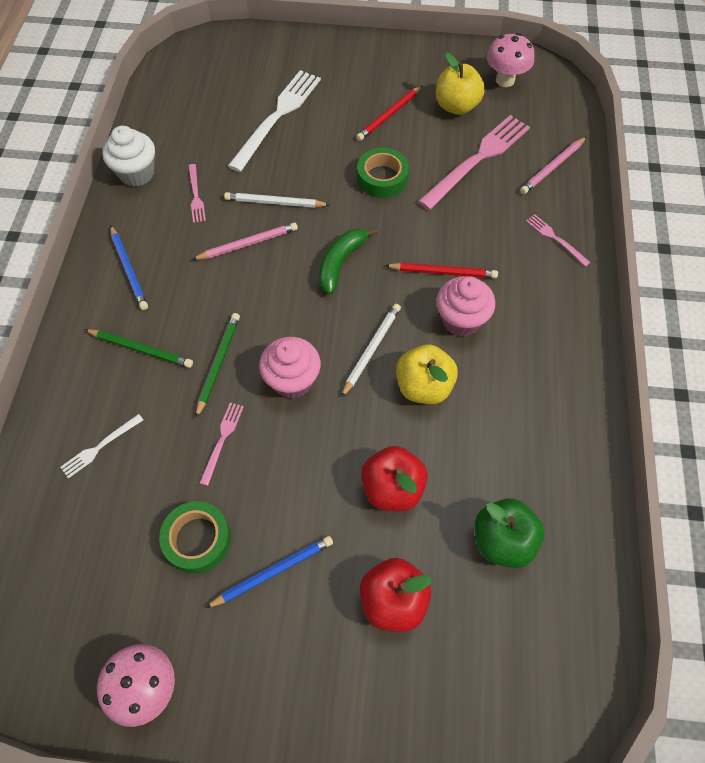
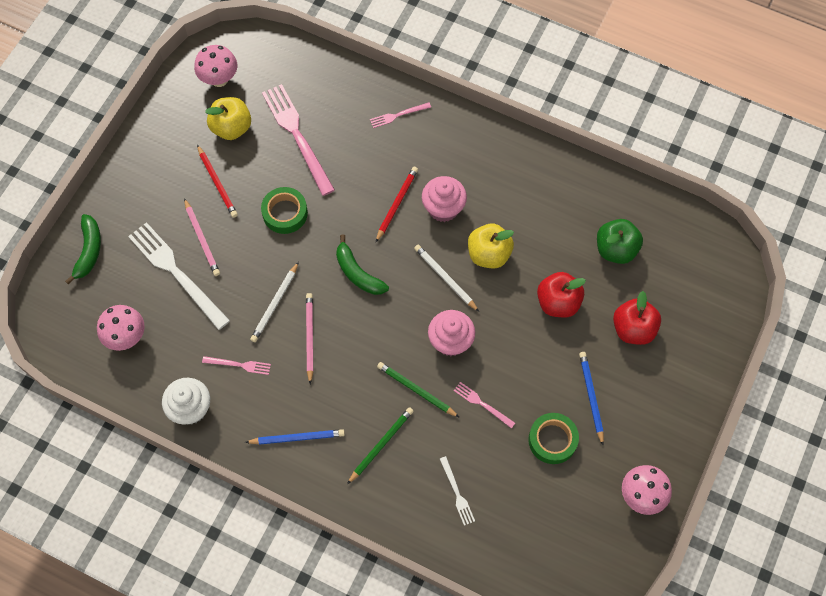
camera: 70 degrees left, 5 degrees up
(196, 104) = (126, 337): none -> pink mushroom
(274, 51) = (89, 251): none -> green banana
(552, 167) = (329, 86): pink pencil -> pink pencil (202, 239)

